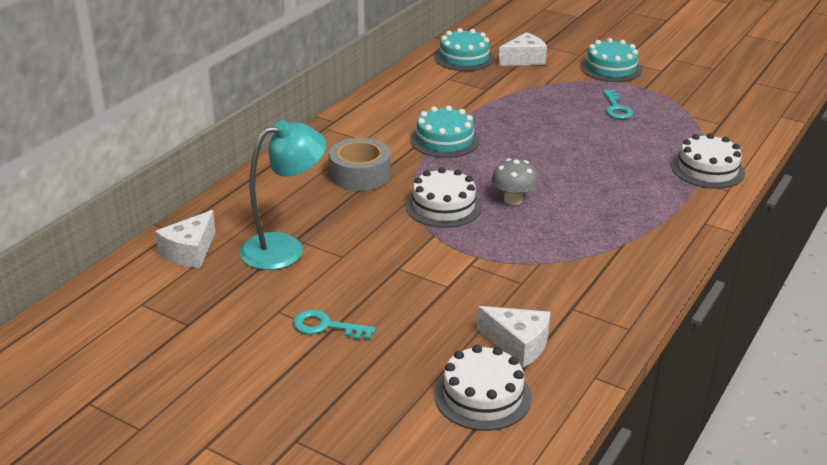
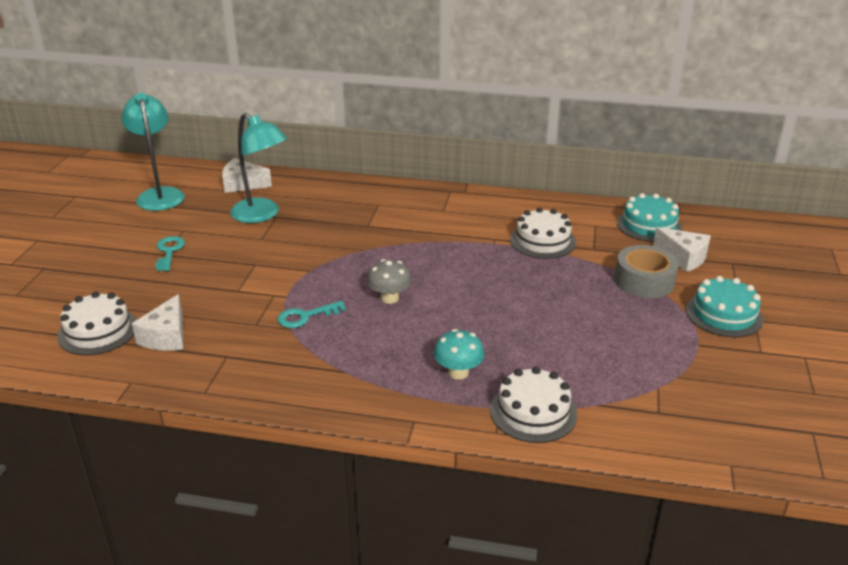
camera: 70 degrees right, 0 degrees up
(158, 321) = (159, 194): none -> turquoise lamp
(359, 174) = (385, 220): grey tape -> grey tape (644, 281)
(443, 206) = (357, 266): white cake -> white cake (542, 241)
(444, 140) = (471, 246): turquoise cake -> none
(616, 108) = (625, 331): turquoise key -> turquoise key (305, 316)
(645, 189) = (458, 372): none -> turquoise mushroom

